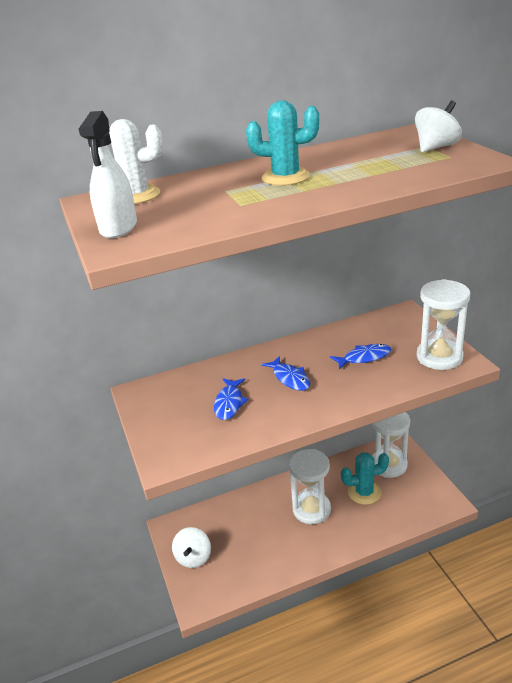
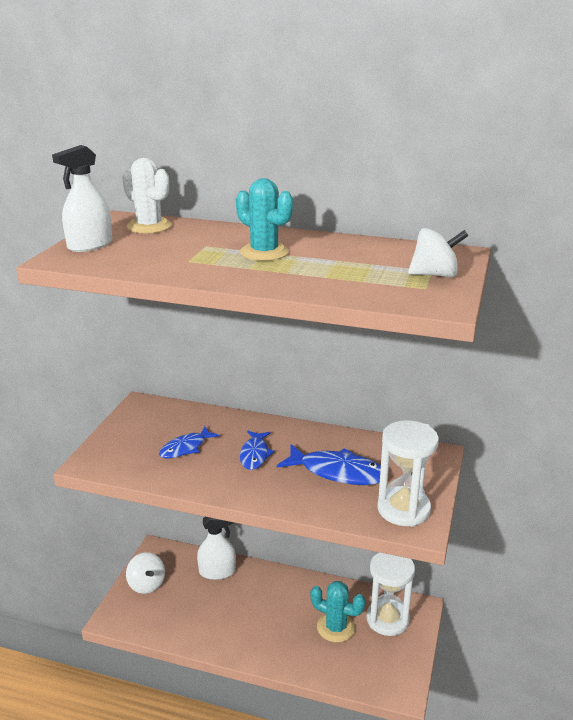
camera: 35 degrees right, 5 degrees down
(193, 557) = (146, 584): white spinning top -> white spinning top turned 75 degrees counterclockwise
(238, 511) = (217, 572): none -> white spray bottle
(311, 509) = (274, 610): white hourglass -> none
(364, 357) = (338, 472): blue fish -> blue fish, size x1.59

